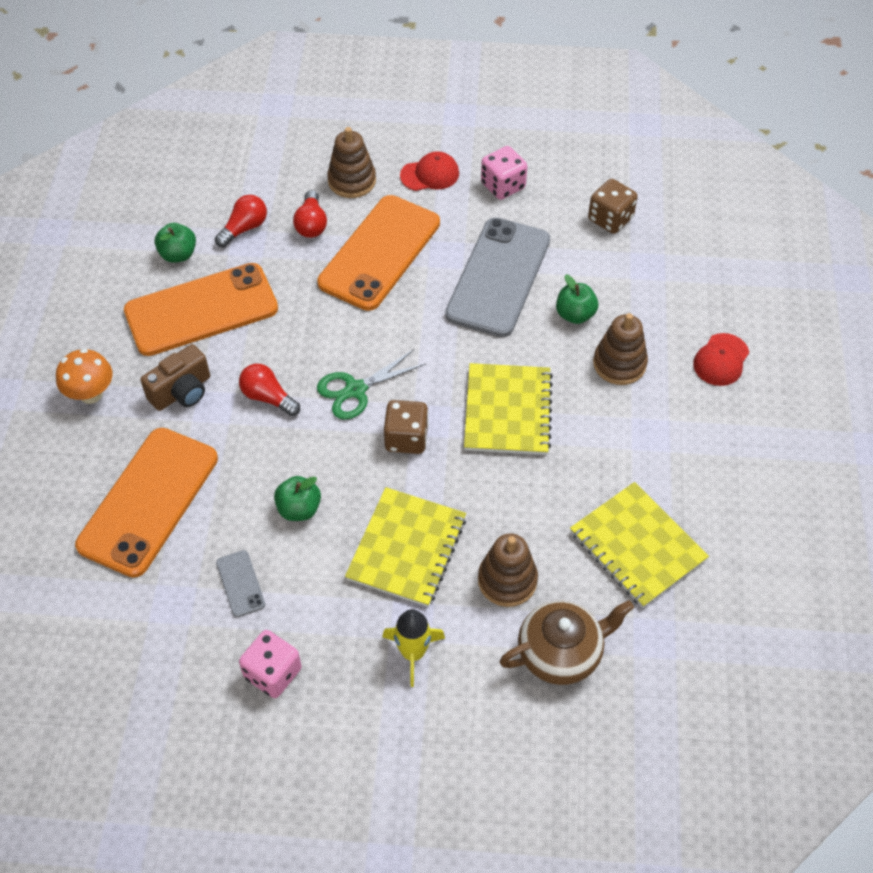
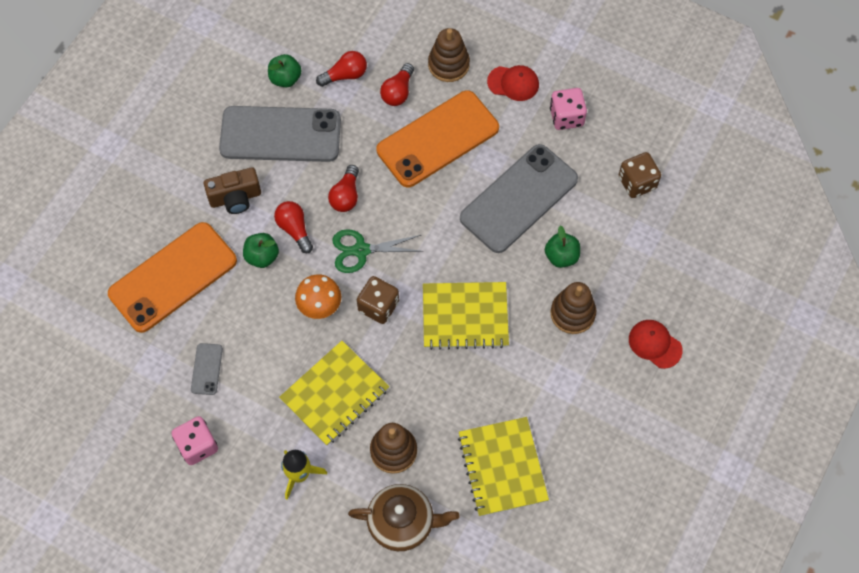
camera: 25 degrees right, 10 degrees up
(91, 394) = (171, 173): orange mushroom -> orange mushroom (320, 306)
(201, 310) = (280, 134): orange phone -> grey phone
(299, 509) = (274, 329): green apple -> green apple (262, 256)
(308, 343) = (346, 196): none -> red light bulb
(507, 411) = (465, 316): yellow notebook -> yellow notebook turned 60 degrees clockwise
(721, 360) = (655, 344): red cap -> red cap turned 75 degrees clockwise

